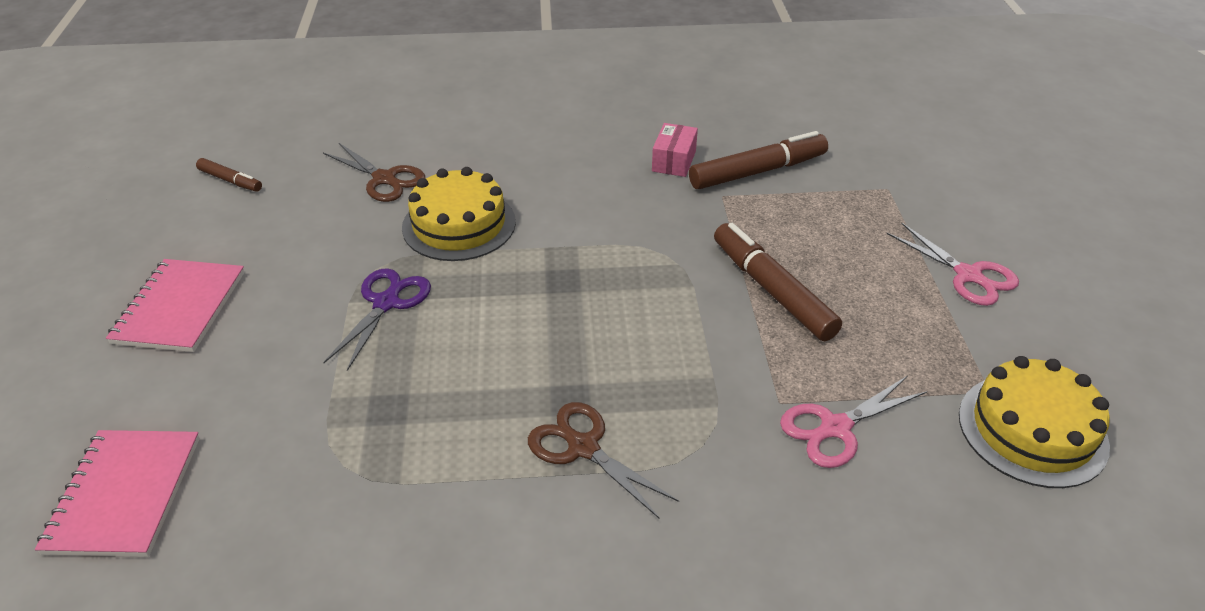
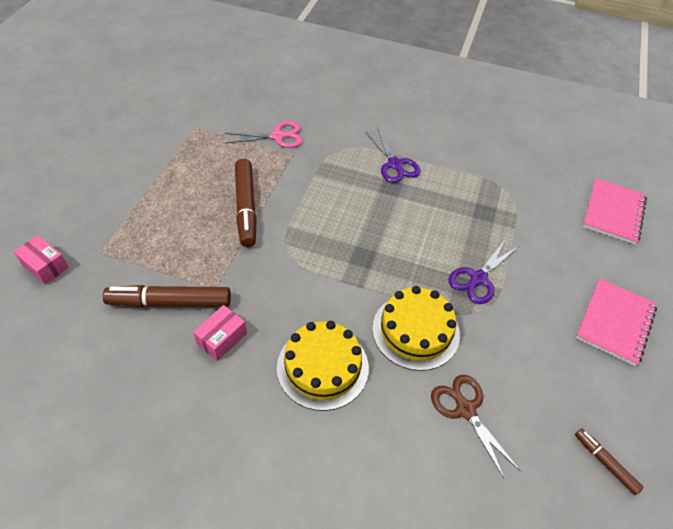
camera: 160 degrees left, 10 degrees up
(583, 447) = (395, 164): brown scissors -> purple scissors
(925, 161) = (45, 266): none -> pink box
(968, 275) = (132, 178): pink scissors -> none
(1032, 429) = (197, 109): yellow cake -> yellow cake (322, 367)

